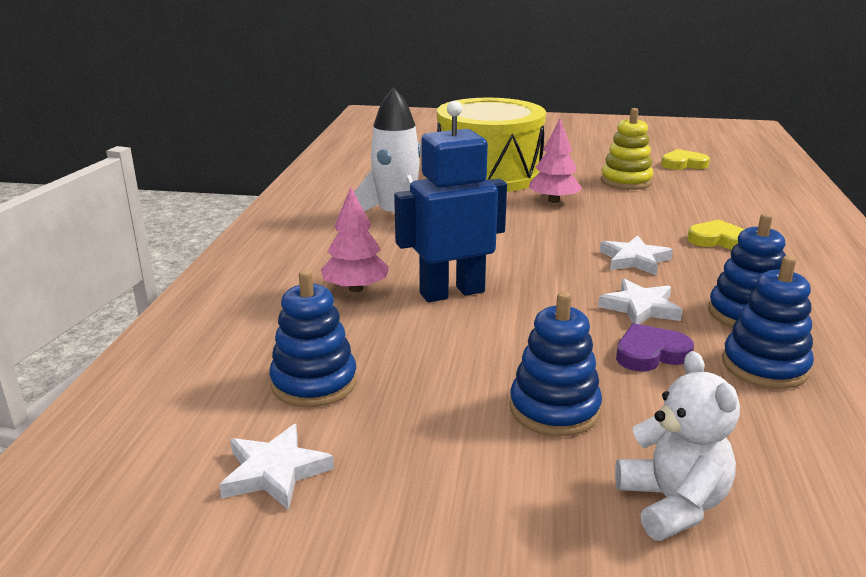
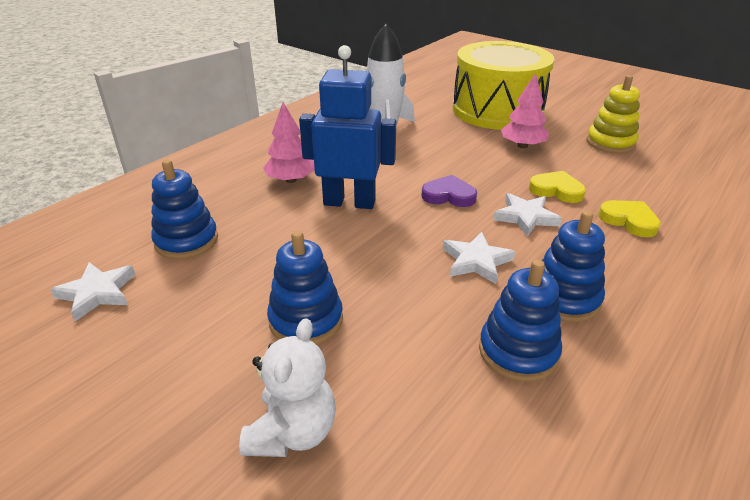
camera: 30 degrees right, 10 degrees up
(650, 353) = (434, 303): purple heart -> purple heart (449, 195)
(683, 164) = (690, 138): yellow heart -> yellow heart (556, 190)

